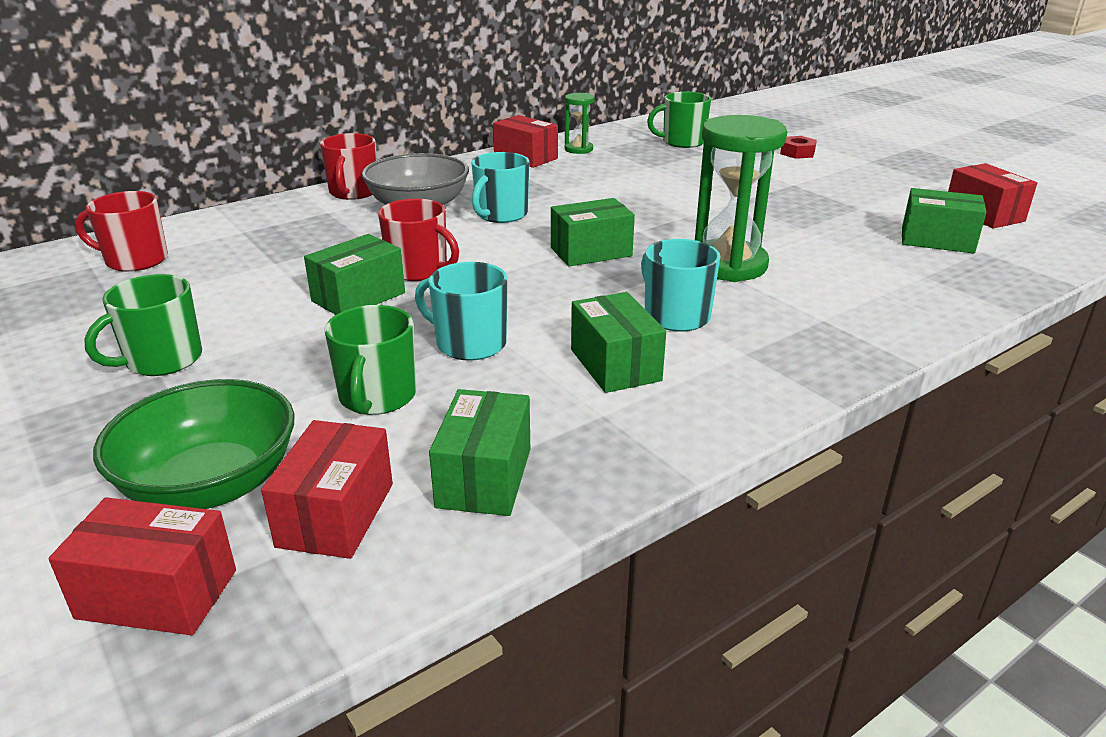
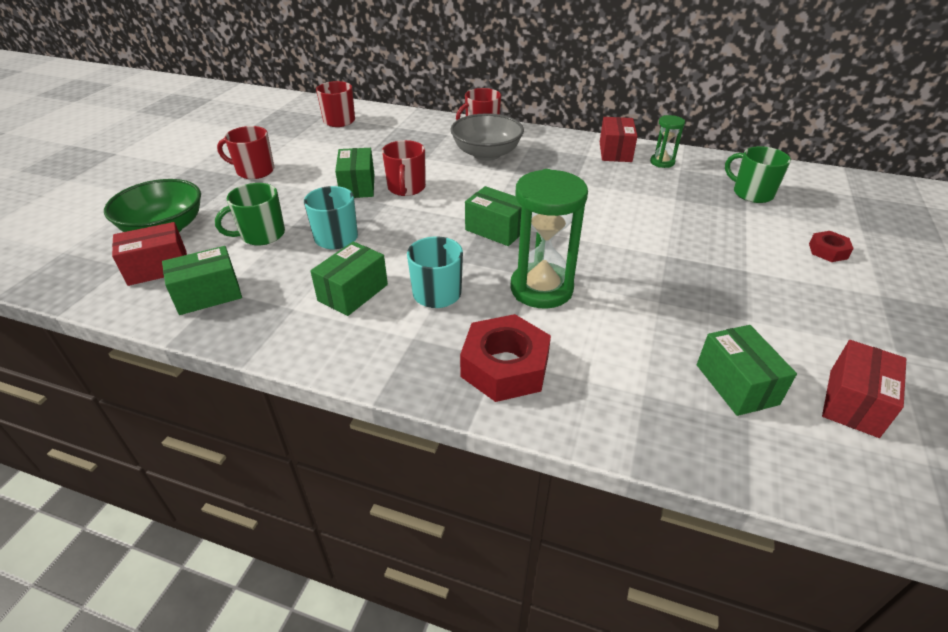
camera: 55 degrees right, 10 degrees up
(157, 594) = (88, 253): red box -> none
(162, 360) = (254, 171): green mug -> red mug
(358, 297) = (357, 186): green box -> green box turned 75 degrees clockwise
(501, 215) = (511, 180): turquoise mug -> none
(839, 320) = (505, 367): none -> red nut

